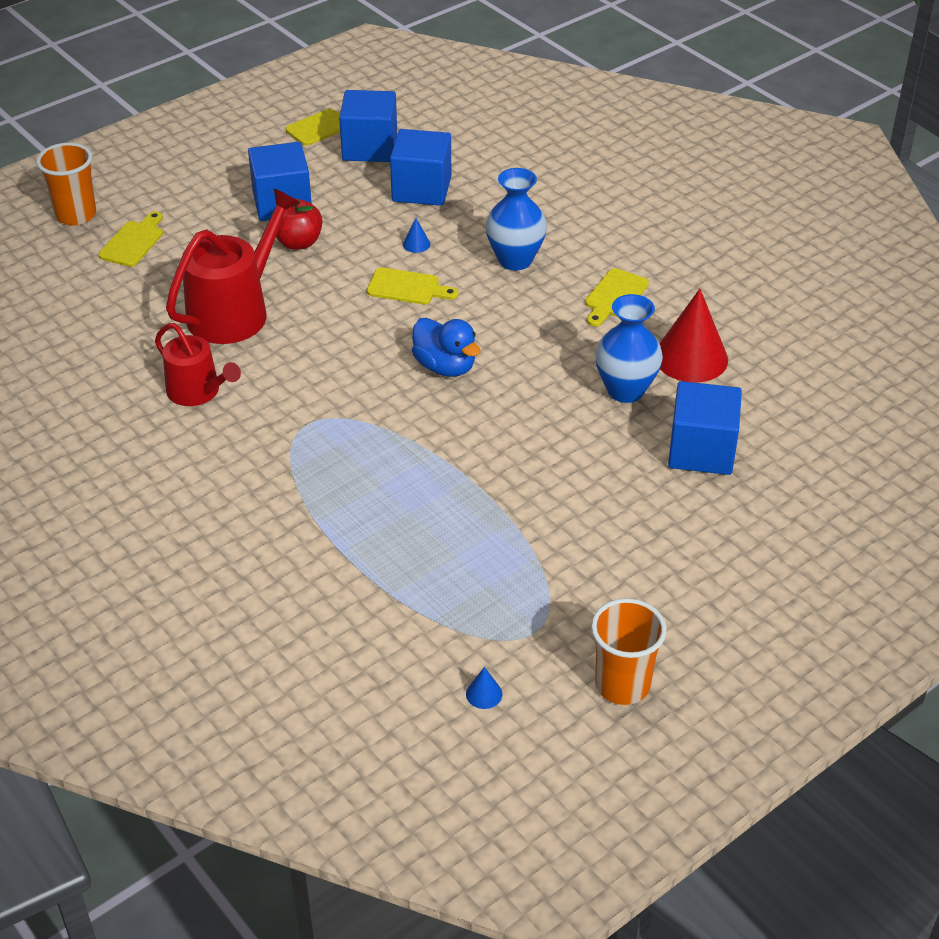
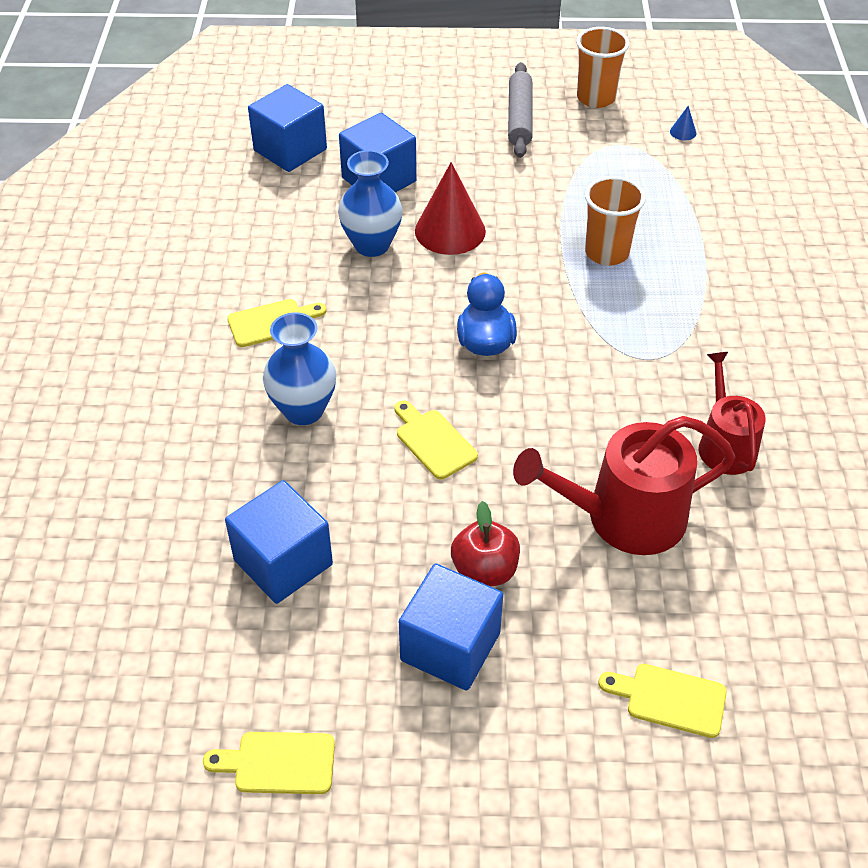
camera: 140 degrees left, 5 degrees up
(76, 215) = (716, 805): orange cup -> orange cup (607, 253)
(133, 242) = (670, 699): yellow cutting board -> yellow cutting board turned 45 degrees clockwise
(370, 147) = (264, 675): blue cube -> blue cube (290, 150)
(416, 244) = (370, 488): blue cone -> none
(667, 603) = (520, 118): none -> grey rolling pin
(691, 358) = (291, 240): red cone -> red cone (450, 231)

